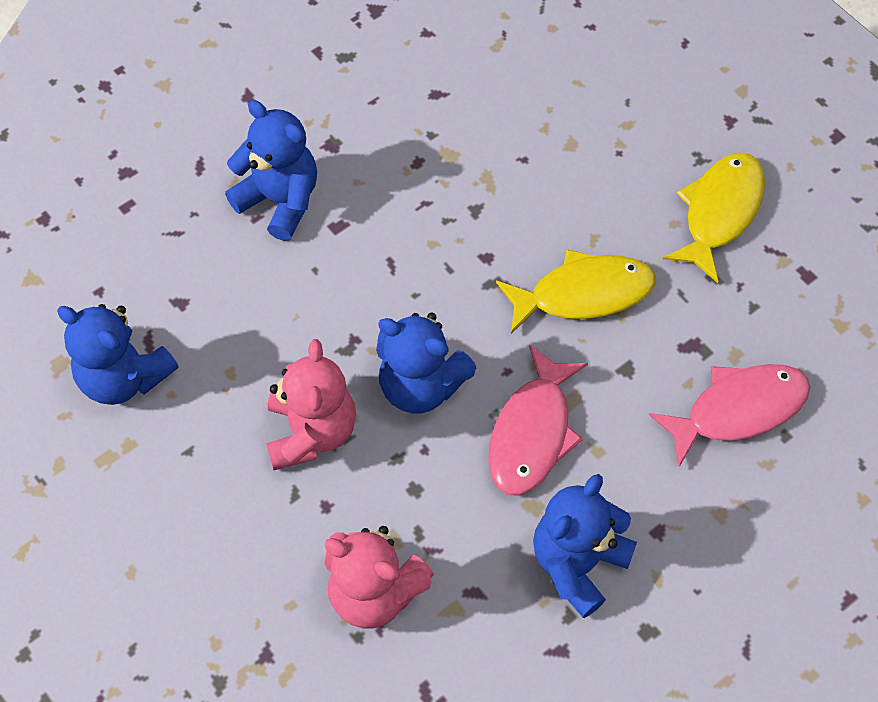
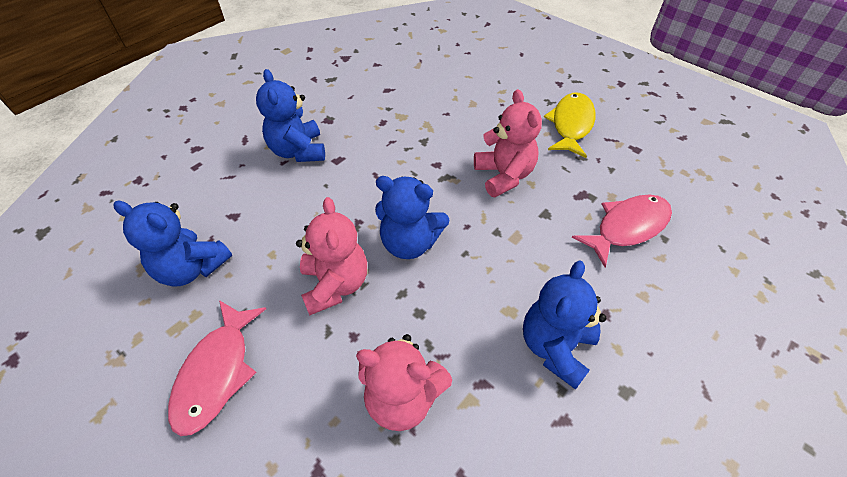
camera: 10 degrees left, 10 degrees down
(280, 200) = (298, 151): blue teddy bear -> blue teddy bear turned 135 degrees counterclockwise
(532, 433) = (494, 262): pink fish -> pink fish (217, 373)
(583, 294) = (504, 176): yellow fish -> pink teddy bear

